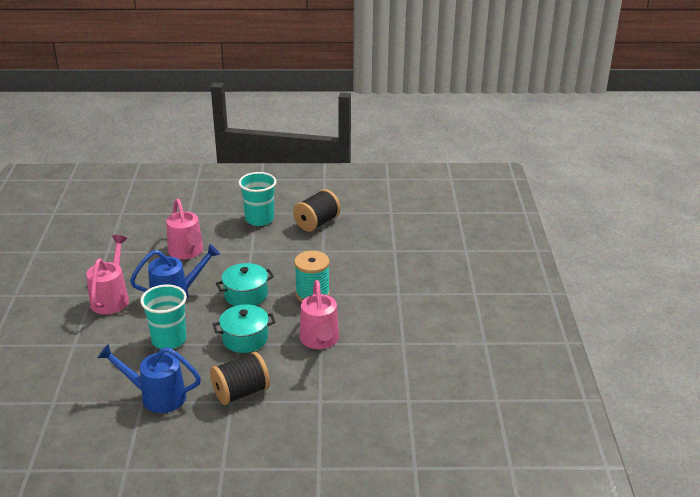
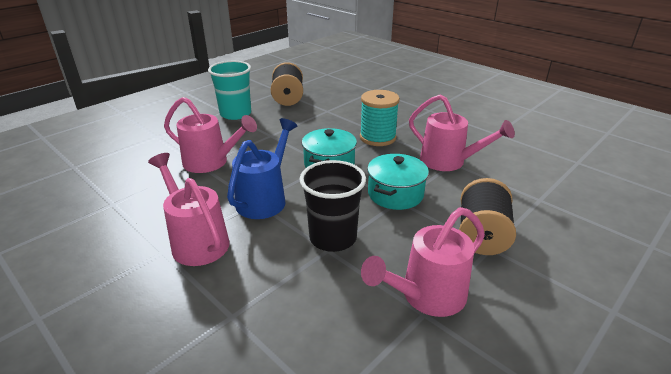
camera: 45 degrees left, 0 degrees up
(156, 396) = (426, 296): blue watering can -> pink watering can
(169, 340) = (333, 238): turquoise cup -> black cup

